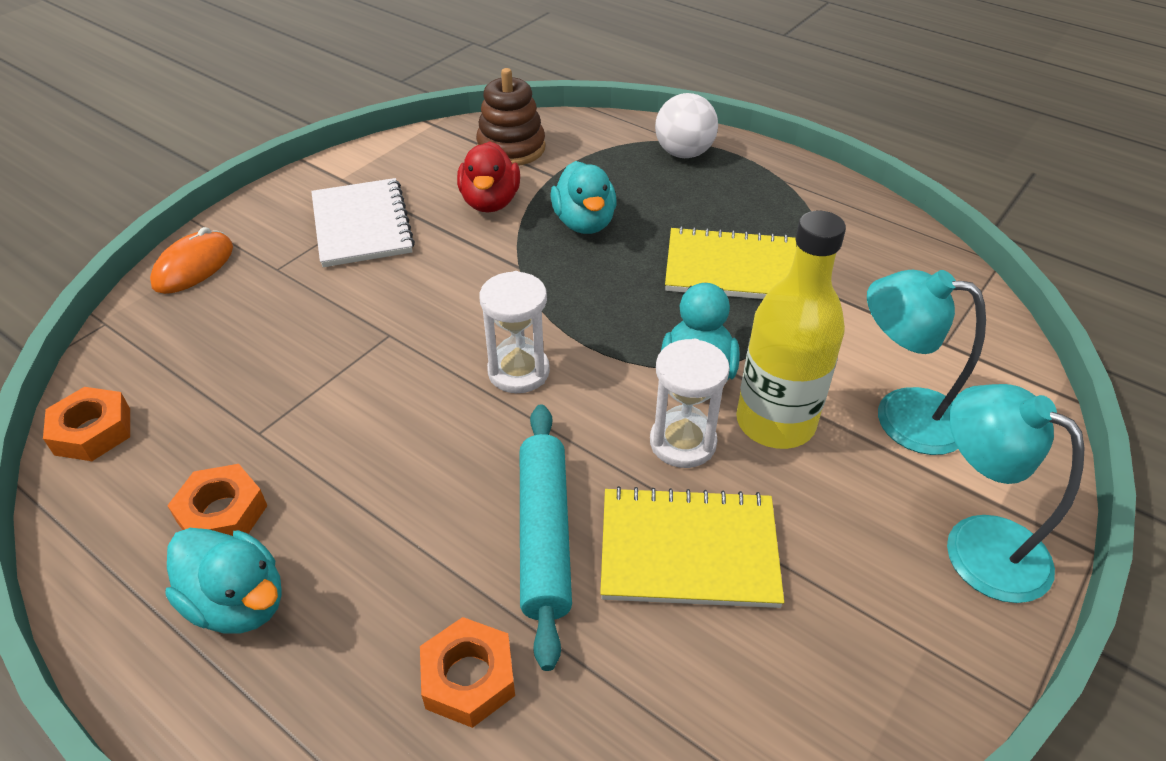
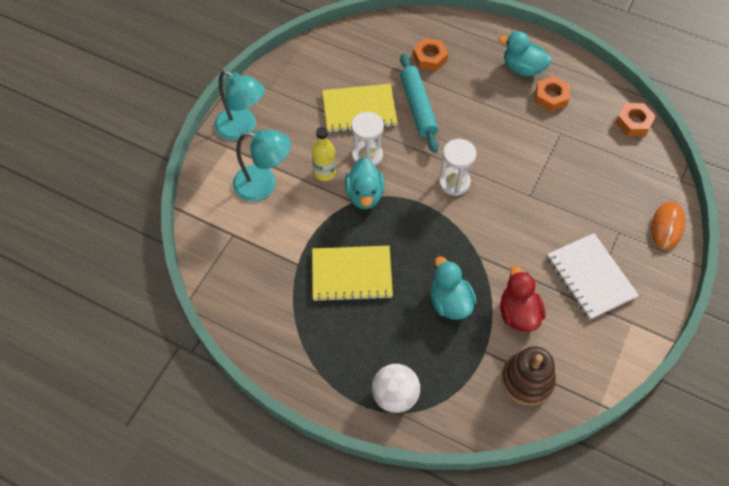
camera: 170 degrees right, 15 degrees up
(775, 422) = (324, 172): yellow bottle -> yellow bottle, size x0.59

